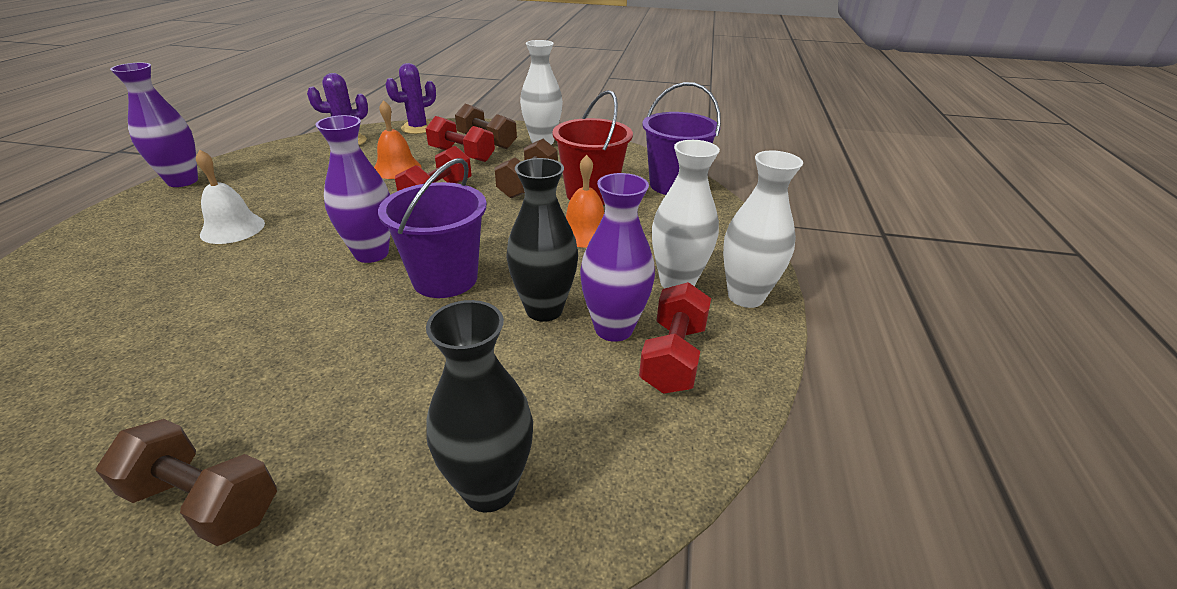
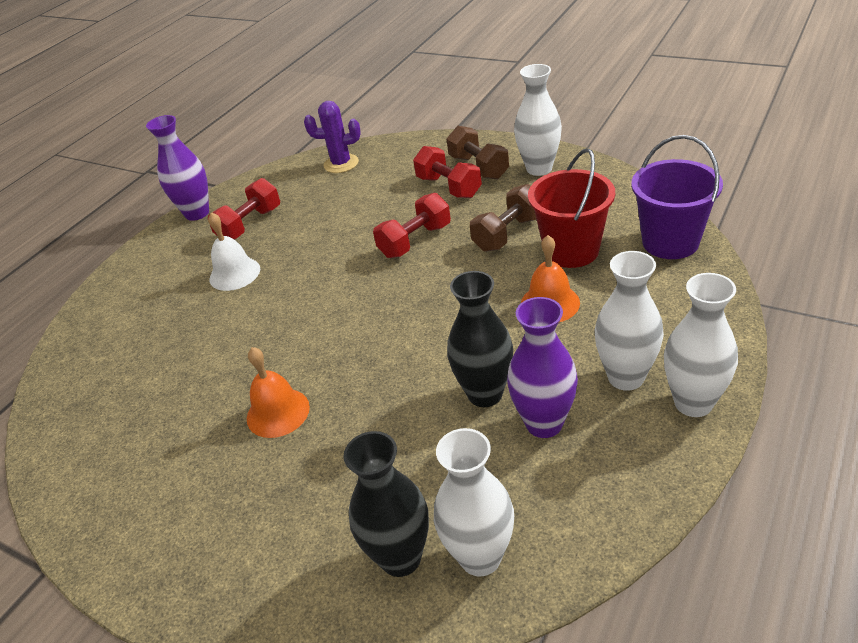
camera: 25 degrees right, 5 degrees up
(204, 501) = (208, 528): brown dumbbell -> none
(371, 253) = (345, 313): purple vase -> none
(397, 168) = (382, 204): orange bell -> orange bell (278, 412)
(418, 128) = (411, 145): purple cactus -> none
(445, 279) = (403, 348): purple bucket -> none
(587, 469) = (480, 557): none -> white vase
(673, 357) = (591, 462): red dumbbell -> red dumbbell (250, 224)

